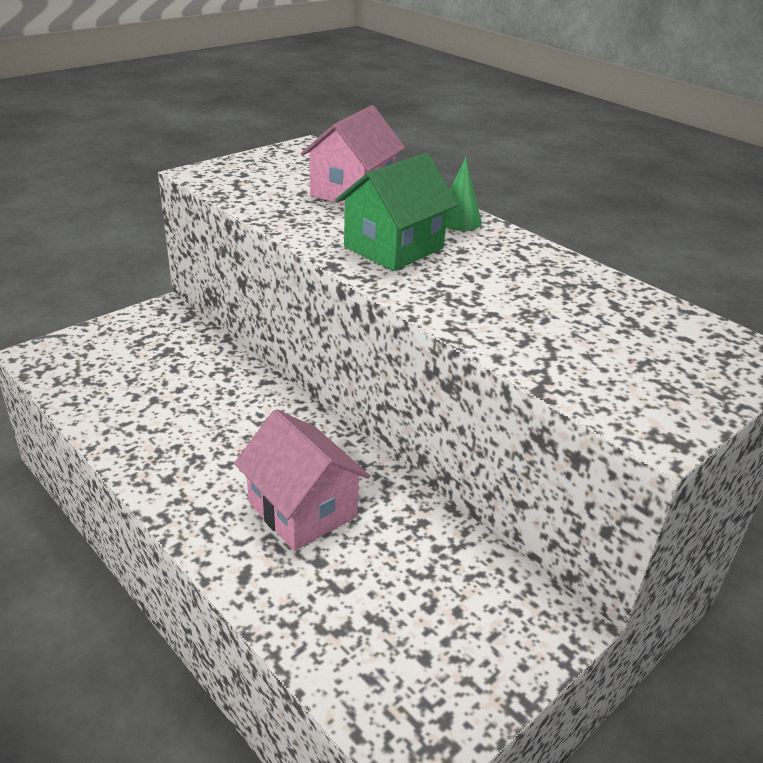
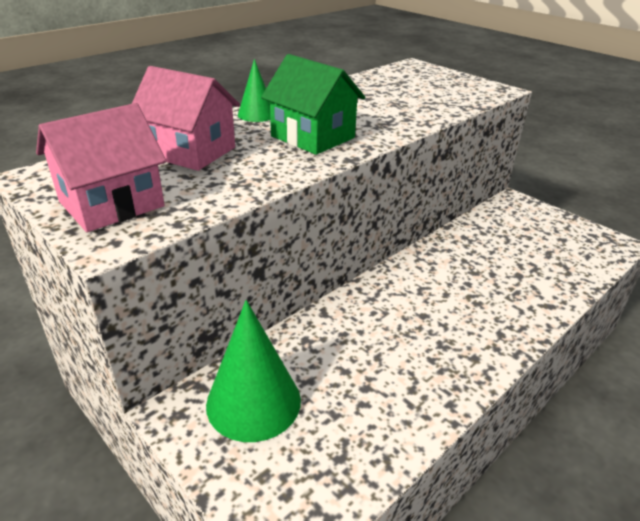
camera: 90 degrees left, 0 degrees up
(160, 341) = (253, 402): none -> green cone
(302, 509) = (476, 283): pink house -> pink house (112, 204)

